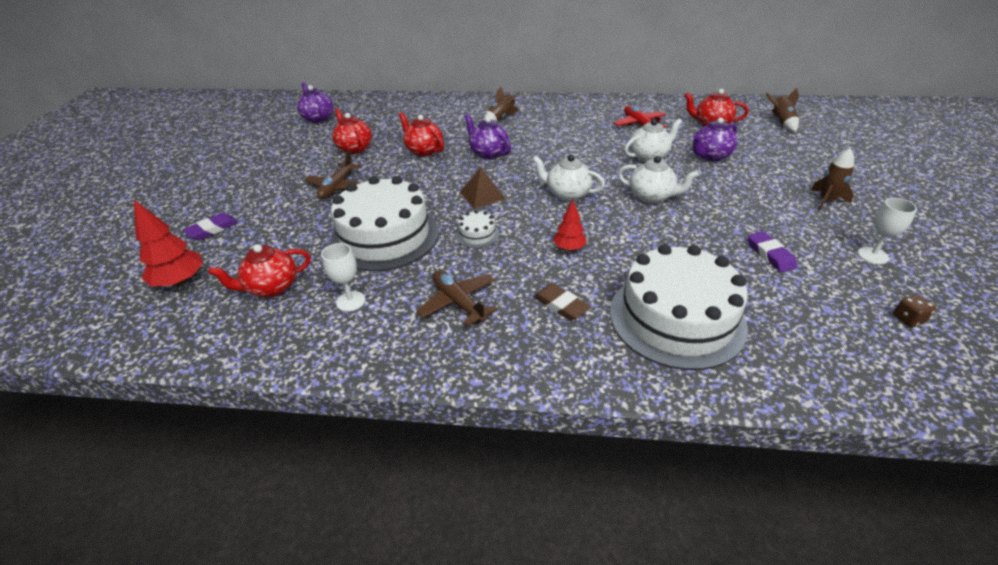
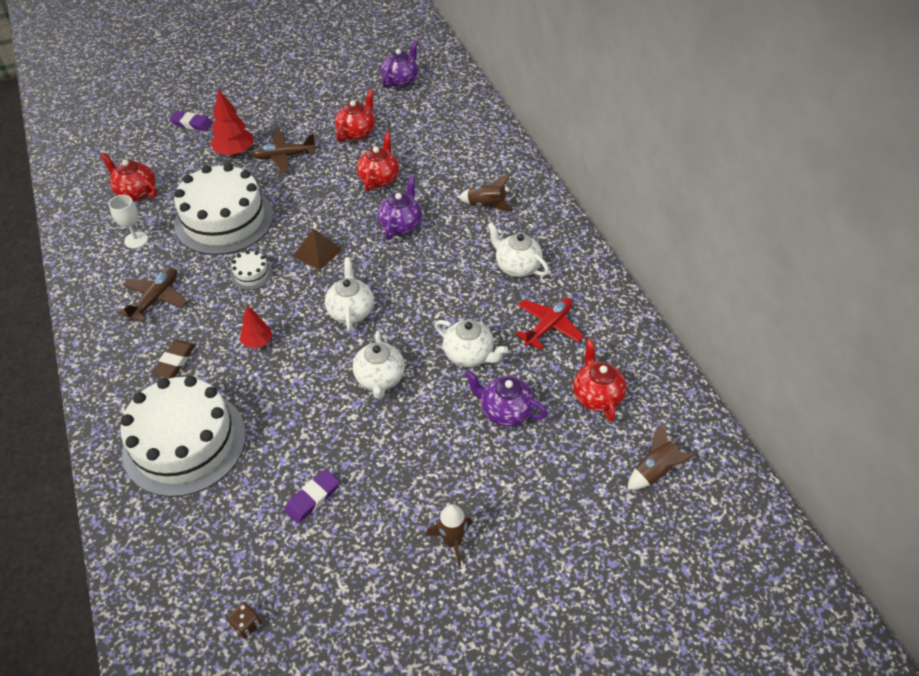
camera: 60 degrees right, 10 degrees up
(180, 281) = (126, 145): red tree -> red tree (234, 152)
(574, 122) = (516, 266): none -> white teapot
(872, 255) = (350, 592): white goblet -> none

